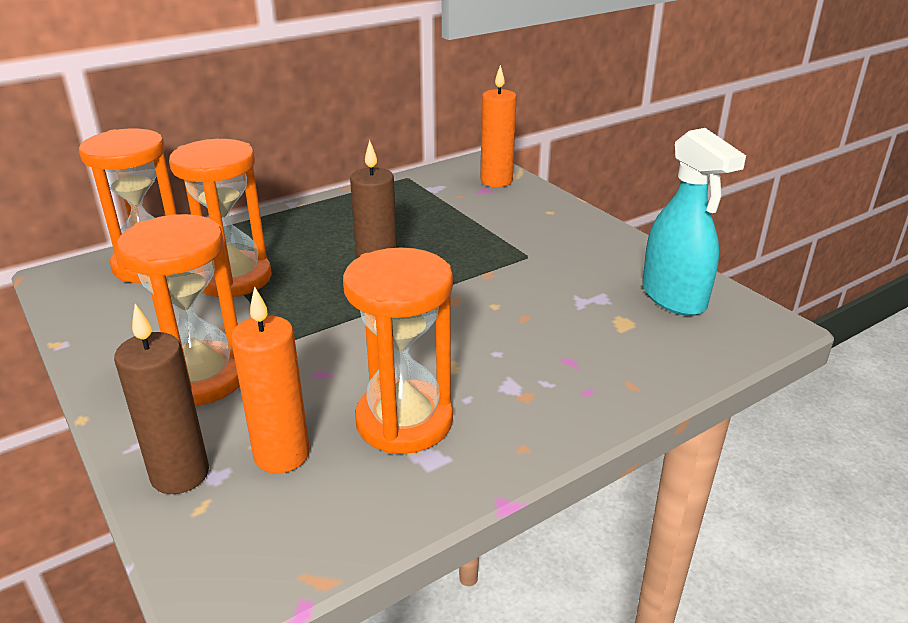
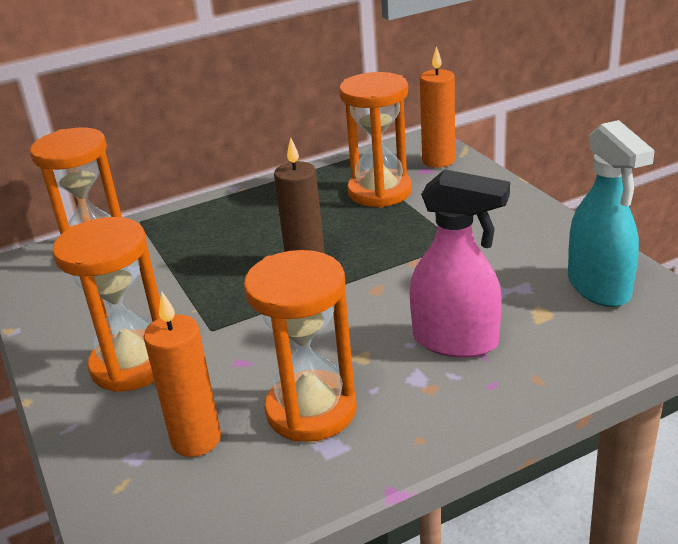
camera: 10 degrees right, 0 degrees up
(180, 474) = (106, 455): brown candle -> none
(233, 278) = (171, 266): orange hourglass -> orange hourglass (380, 192)
(544, 350) = (456, 341): none -> pink spray bottle

